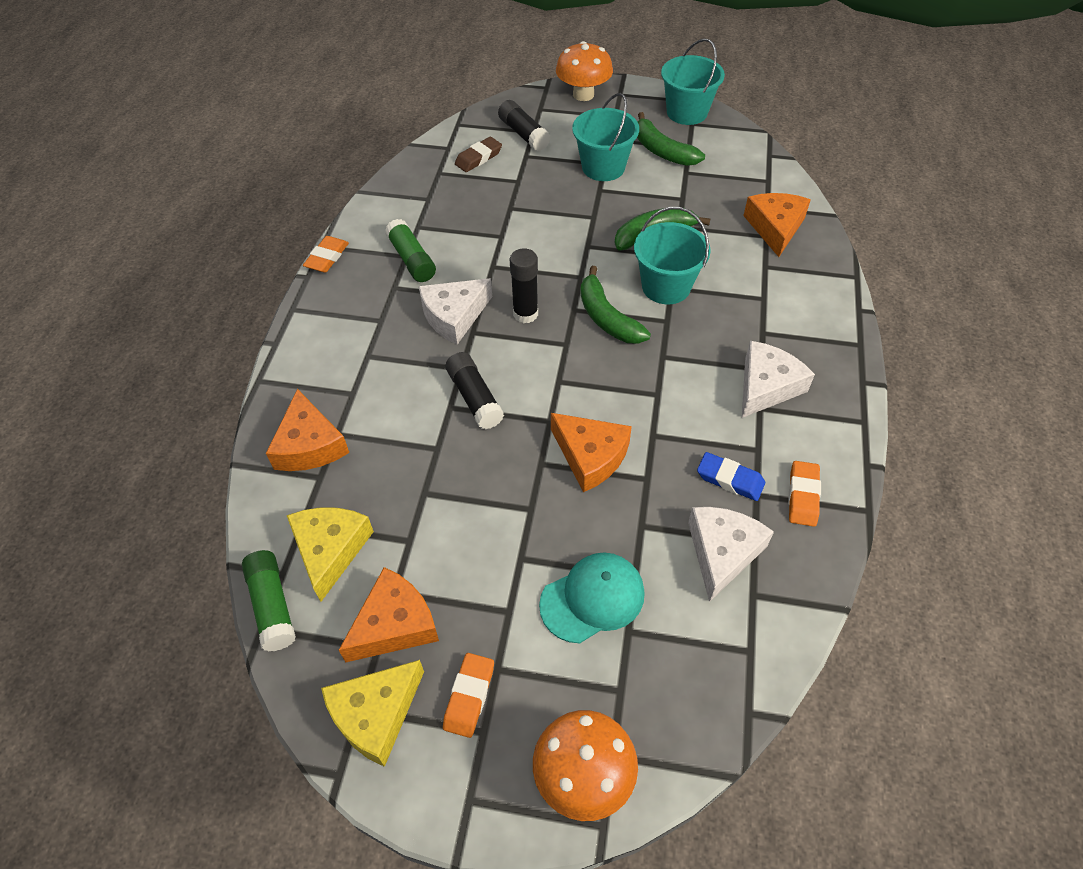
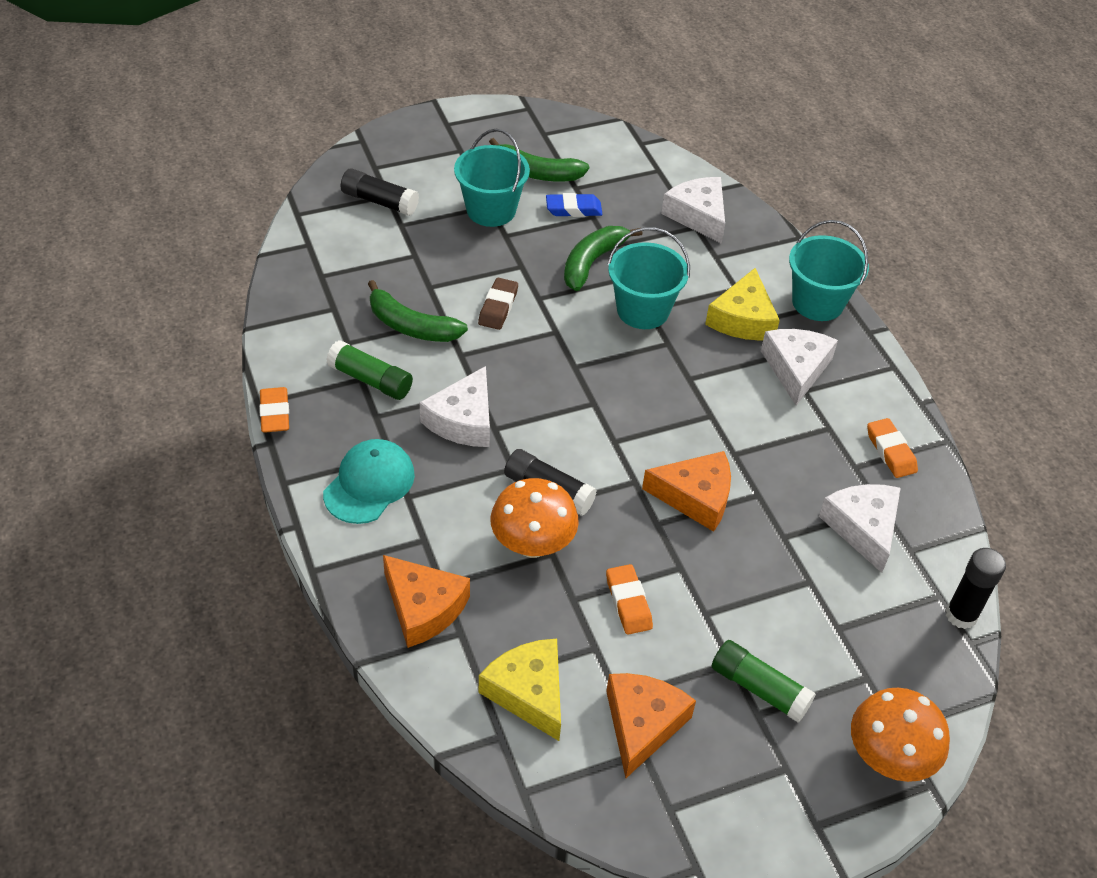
camera: 35 degrees left, 5 degrees down
(272, 605) = (516, 768): green glue stick -> green glue stick (759, 688)
(375, 714) = (687, 805): yellow cheese -> yellow cheese (742, 319)
(469, 696) = (753, 748): orange eraser -> orange eraser (628, 602)
(478, 158) = (352, 244): brown eraser -> brown eraser (498, 307)
(525, 314) = (532, 389): black glue stick -> black glue stick (961, 615)
(583, 94) = (408, 136): orange mushroom -> orange mushroom (533, 544)
(592, 598) = (790, 617): turquoise cap -> turquoise cap (369, 484)
(607, 317) = (611, 362): green banana -> green banana (411, 326)
(686, 112) = (530, 123): turquoise bucket -> turquoise bucket (817, 302)
(730, 479) = (825, 464): blue eraser -> blue eraser (573, 209)
(775, 228) = (698, 215): orange cheese -> white cheese

